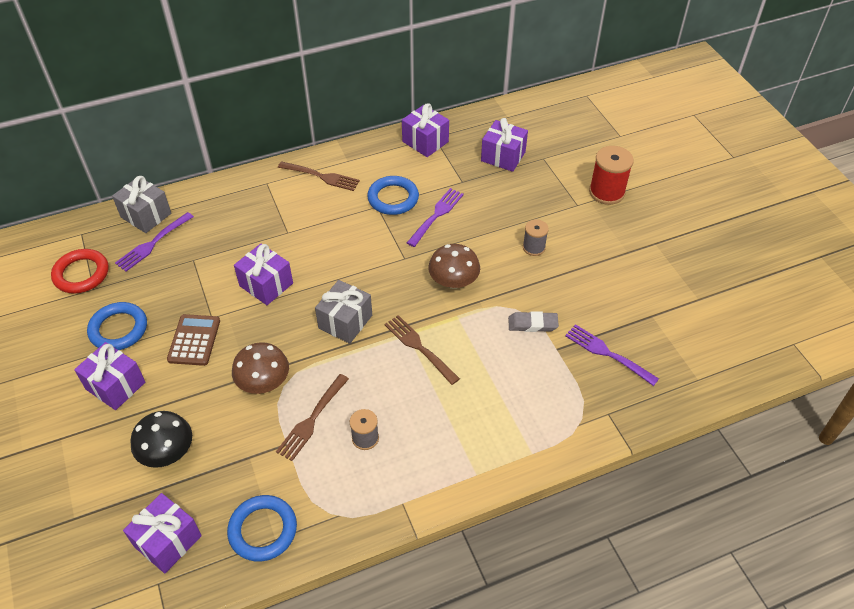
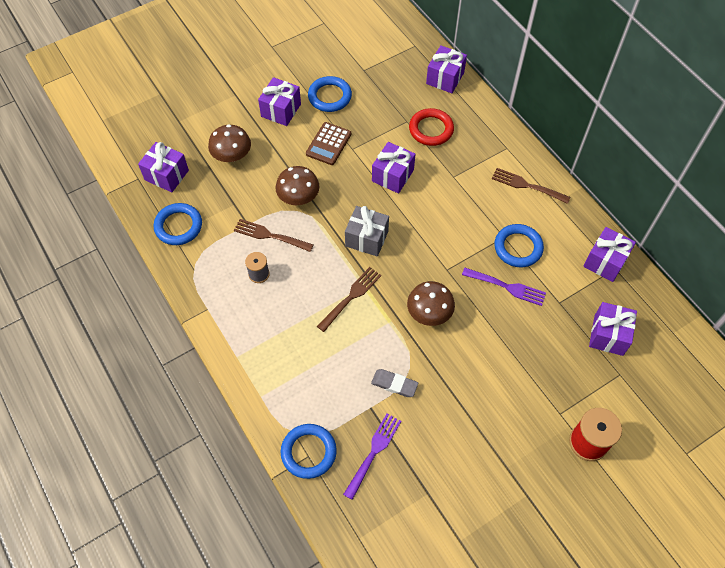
camera: 80 degrees right, 10 degrees up
(81, 274) = (375, 59): red ring -> red ring (431, 129)
(146, 215) = (445, 78): grey gift -> purple gift
(153, 243) = (417, 91): purple fork -> none
(167, 452) = (232, 155): black mushroom -> brown mushroom
(194, 340) = (328, 144): brown calculator -> brown calculator turned 120 degrees clockwise
(321, 176) = (528, 186): brown fork -> brown fork turned 105 degrees clockwise
(532, 324) = (394, 384): grey eraser -> grey eraser turned 60 degrees counterclockwise
(534, 247) = (489, 376): grey spool -> none
(604, 412) = (308, 452): none -> blue ring

